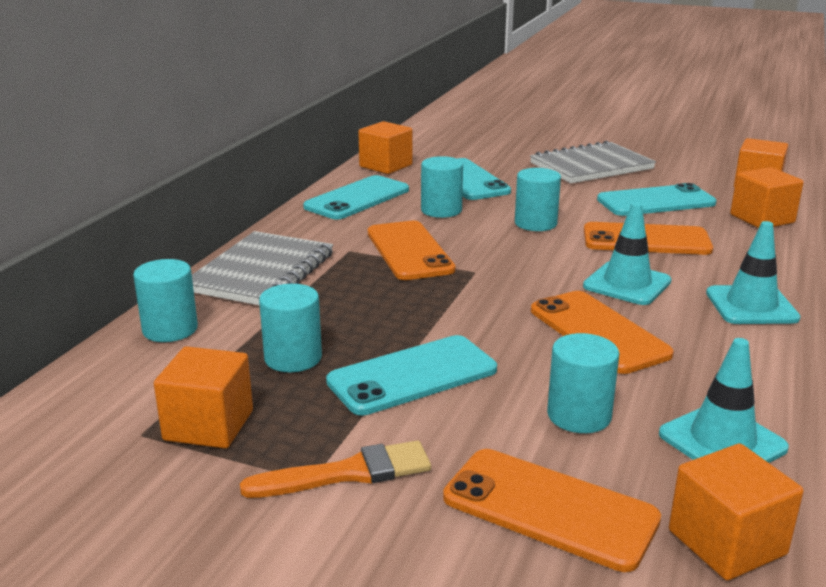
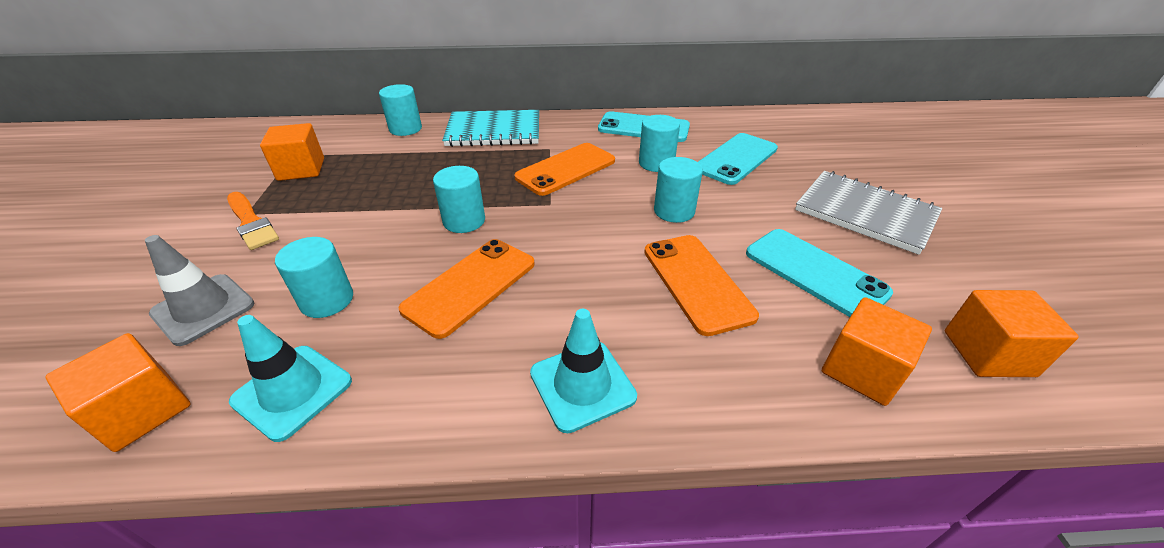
camera: 65 degrees right, 15 degrees up
(261, 272) = (494, 131): grey notebook -> turquoise notebook
(293, 358) = (383, 171): turquoise cylinder -> turquoise cylinder (464, 221)
(386, 166) = (722, 121): orange cube -> none
(412, 375) = (371, 216): turquoise phone -> none
(549, 508) = (203, 309): orange phone -> grey traffic cone
(627, 284) = (579, 286): turquoise traffic cone -> none

